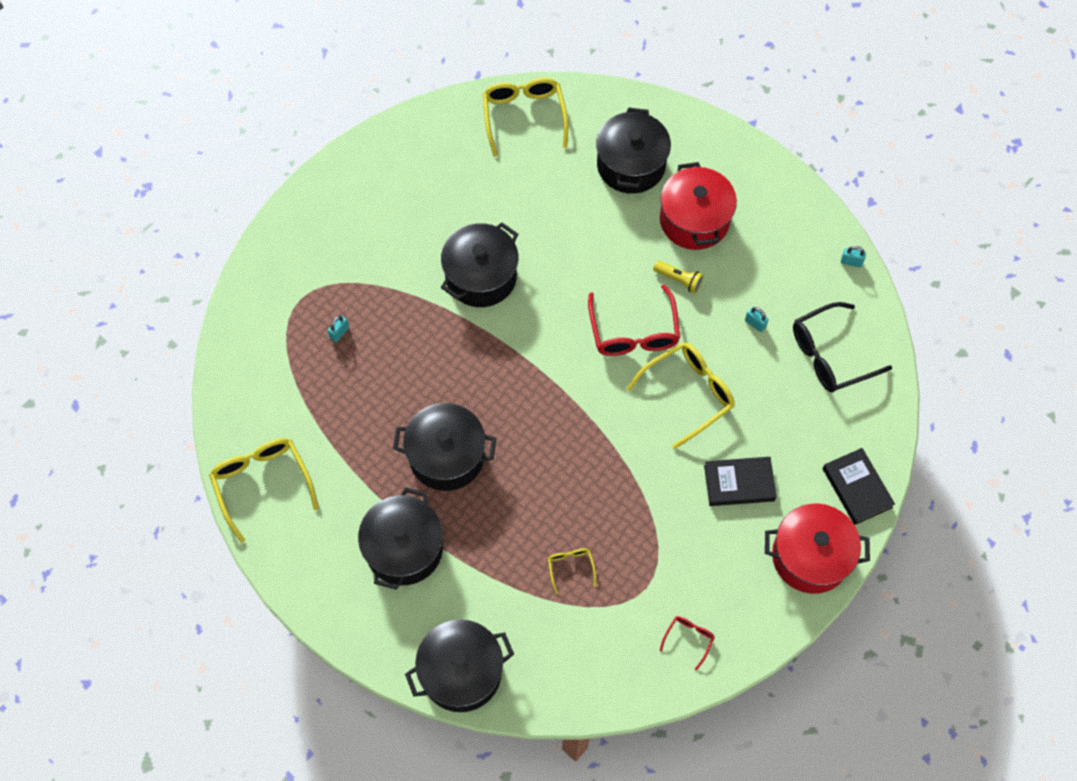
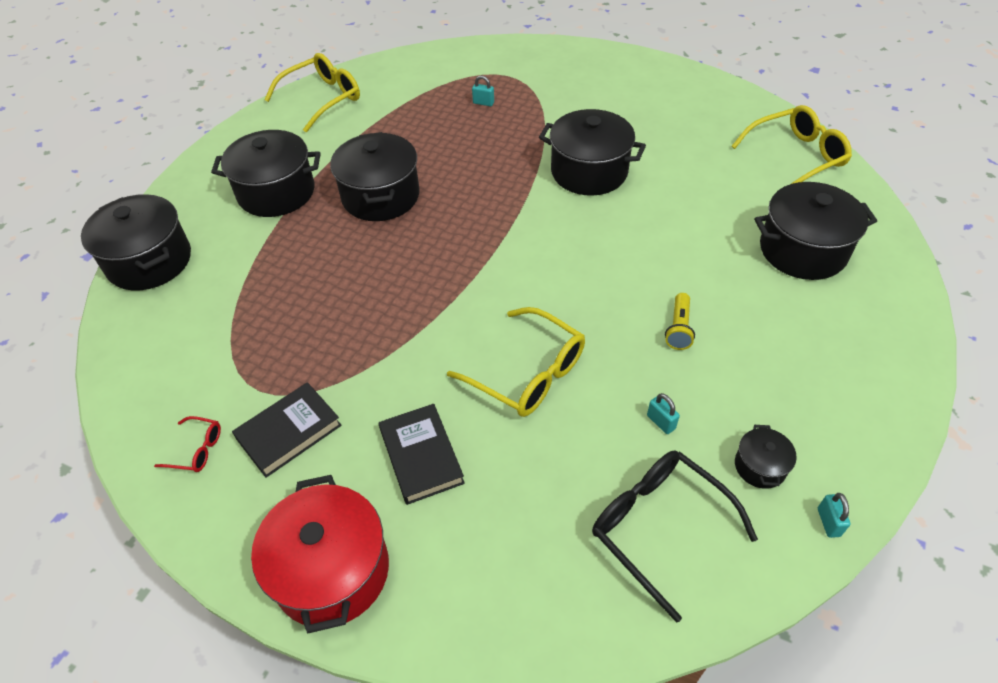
camera: 75 degrees right, 15 degrees down
(571, 567) = (275, 317): yellow glasses -> none
(633, 332) = (586, 303): red glasses -> none
(694, 220) = (770, 324): red pot -> none
(755, 324) = (661, 422): turquoise padlock -> turquoise padlock turned 60 degrees counterclockwise
(804, 280) = (760, 466): none -> black pot
(857, 488) = (456, 614): black book -> black book (289, 432)

